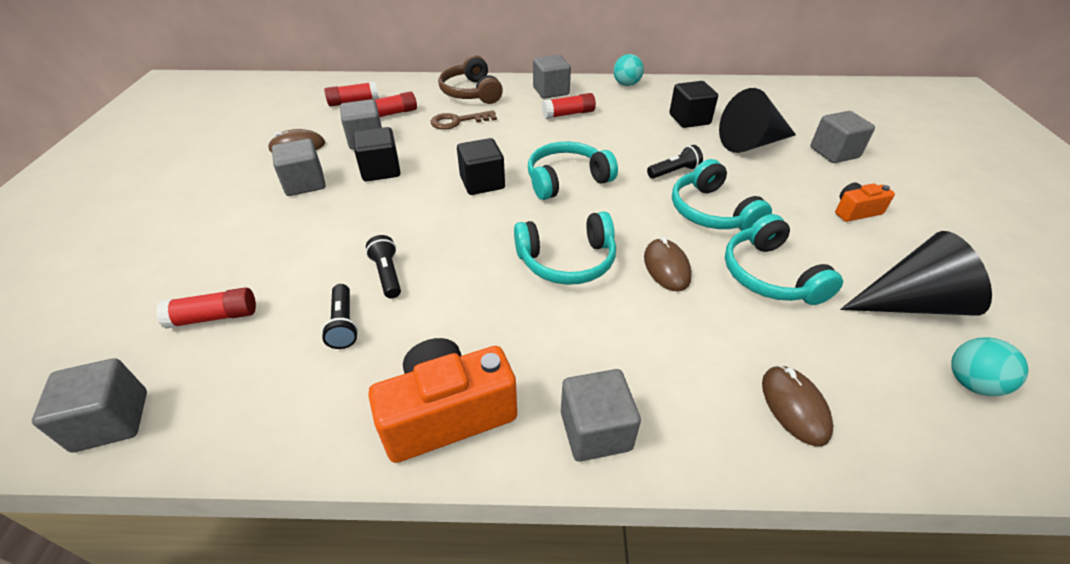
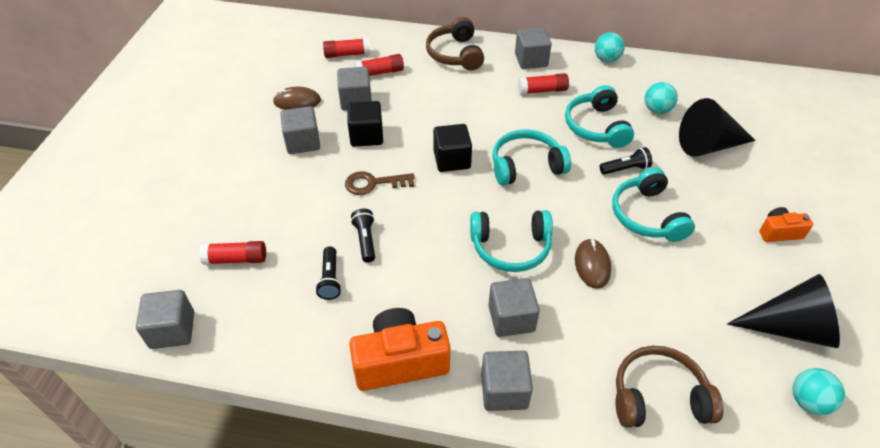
camera: 10 degrees right, 5 degrees up
(458, 121) = (439, 88): brown key -> brown key (374, 183)
(689, 119) = (657, 110): black cube -> turquoise ball
(770, 275) = (678, 284): turquoise headphones -> turquoise headphones (596, 127)
(794, 406) = (658, 397): brown mouse -> brown headphones
(834, 153) = (785, 165): grey cube -> grey cube (511, 318)

